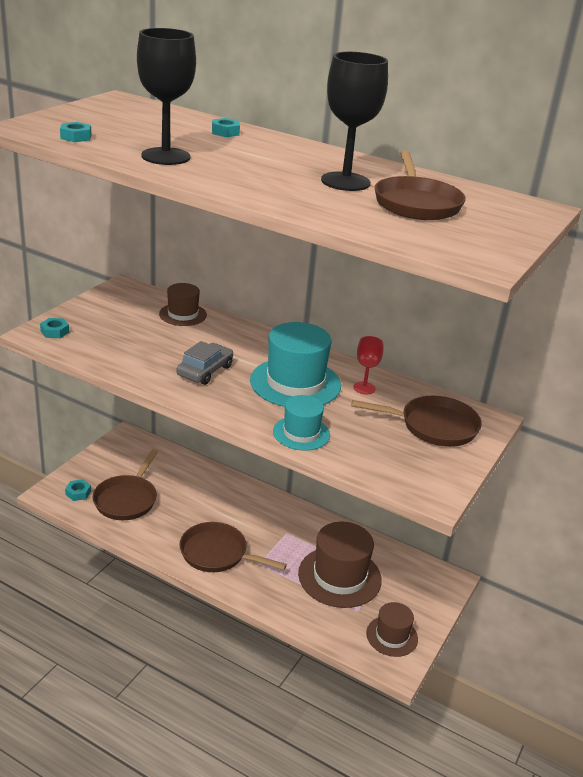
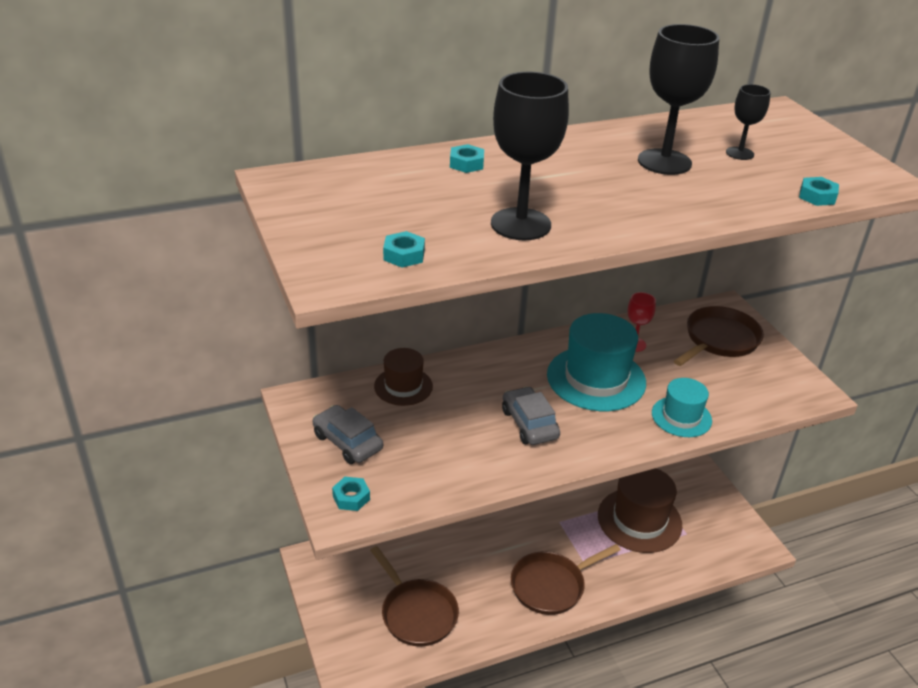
camera: 50 degrees left, 5 degrees up
(78, 493) = (371, 649): turquoise nut -> turquoise nut (817, 196)
(104, 314) = (347, 442): none -> grey car
(392, 636) = (727, 530): brown hat -> none
(416, 203) = (739, 153): brown pan -> black goblet

